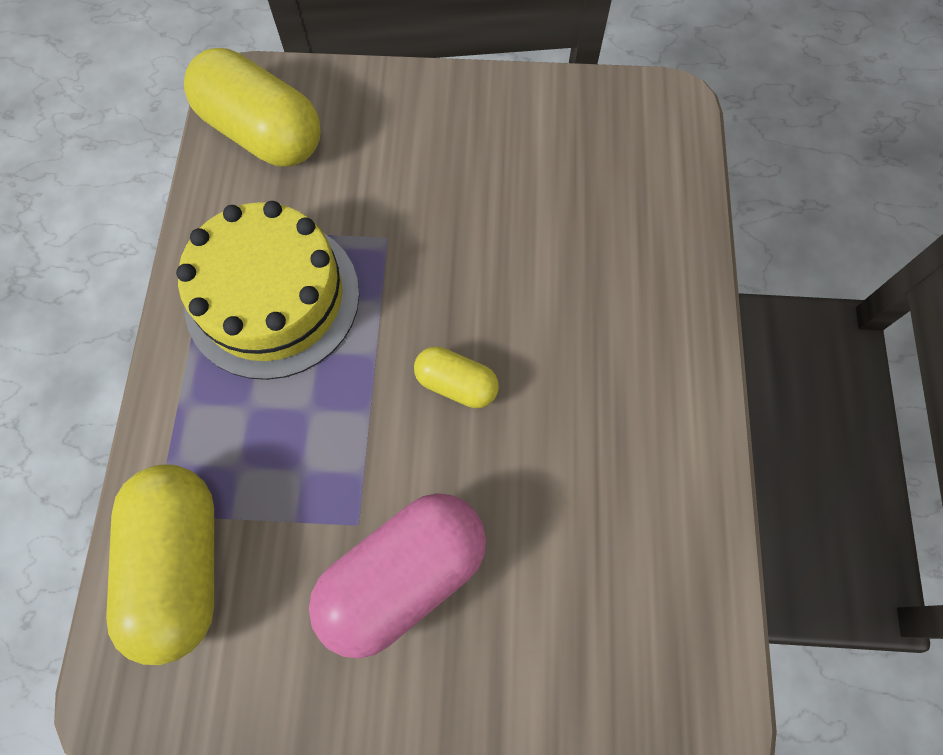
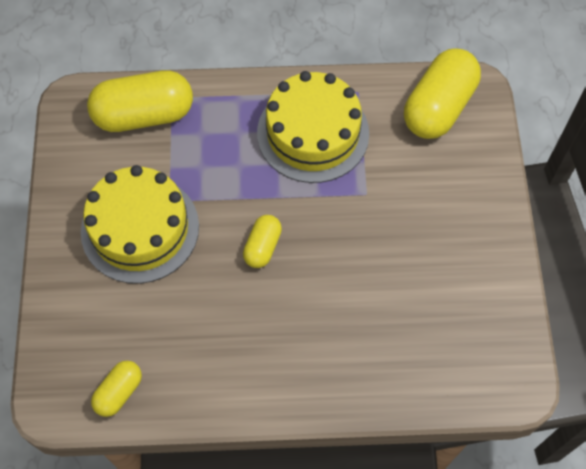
camera: 85 degrees right, 5 degrees down
(403, 576) = (140, 228): pink capsule -> yellow cake
(687, 616) = (119, 392): none -> yellow capsule

